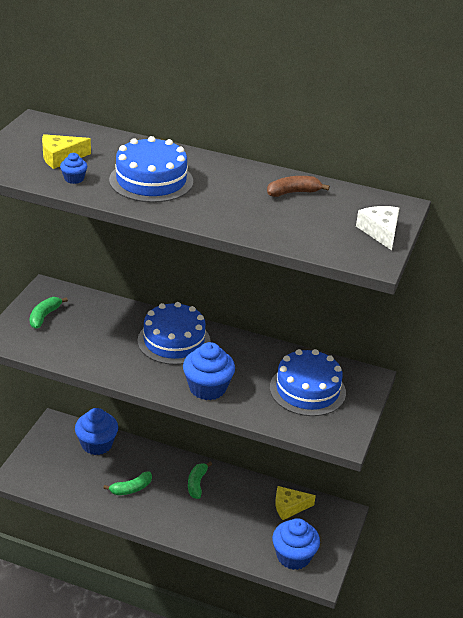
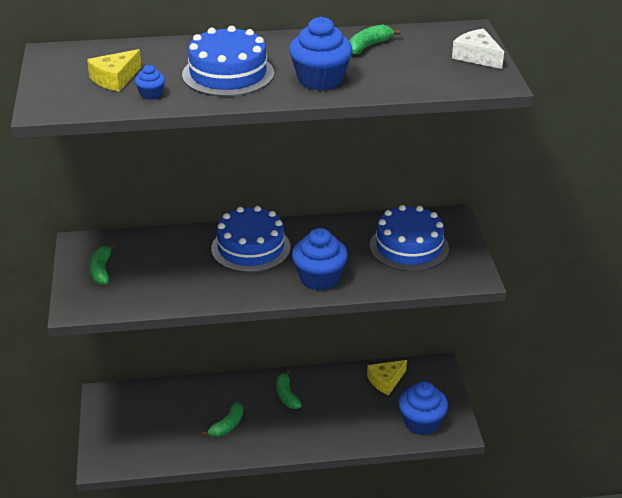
camera: 25 degrees left, 0 degrees up
(97, 444) = (161, 398): blue cupcake -> blue cupcake (320, 80)
(293, 192) = (368, 46): brown banana -> green banana

